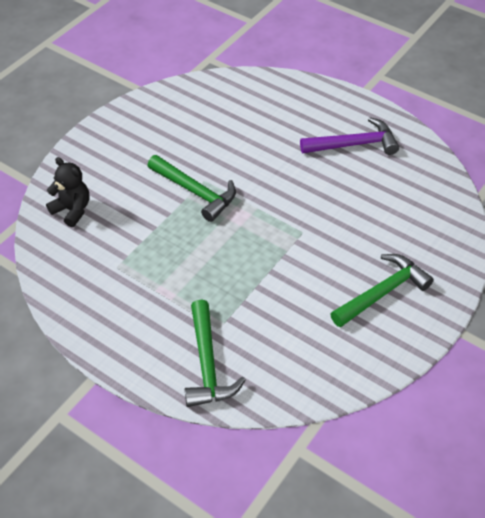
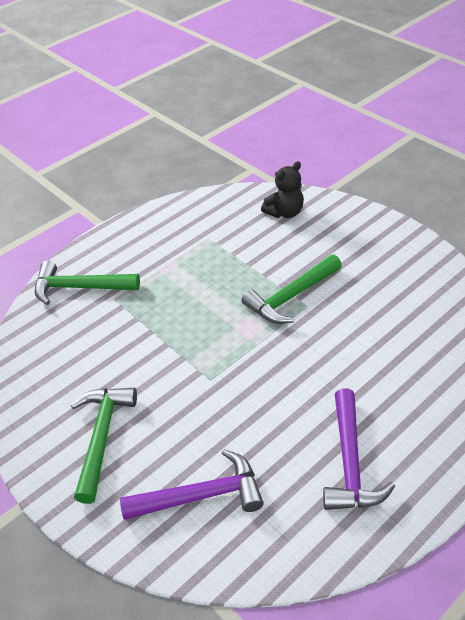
camera: 105 degrees right, 5 degrees down
(382, 292) = (102, 437): green hammer -> green hammer turned 150 degrees counterclockwise
(409, 218) = (201, 495): none -> purple hammer

